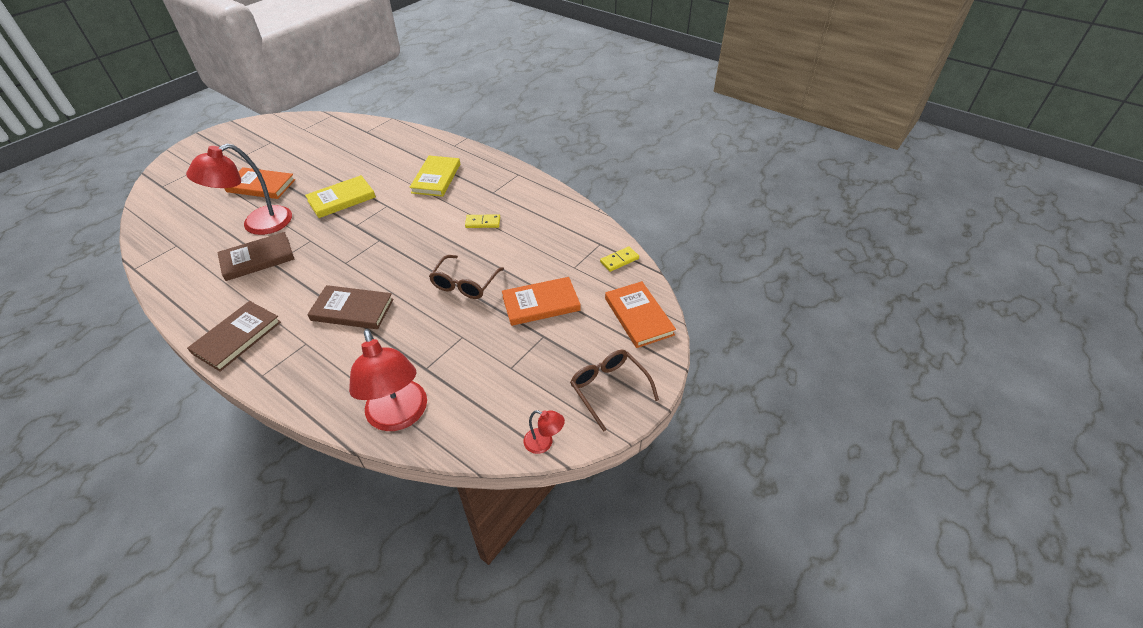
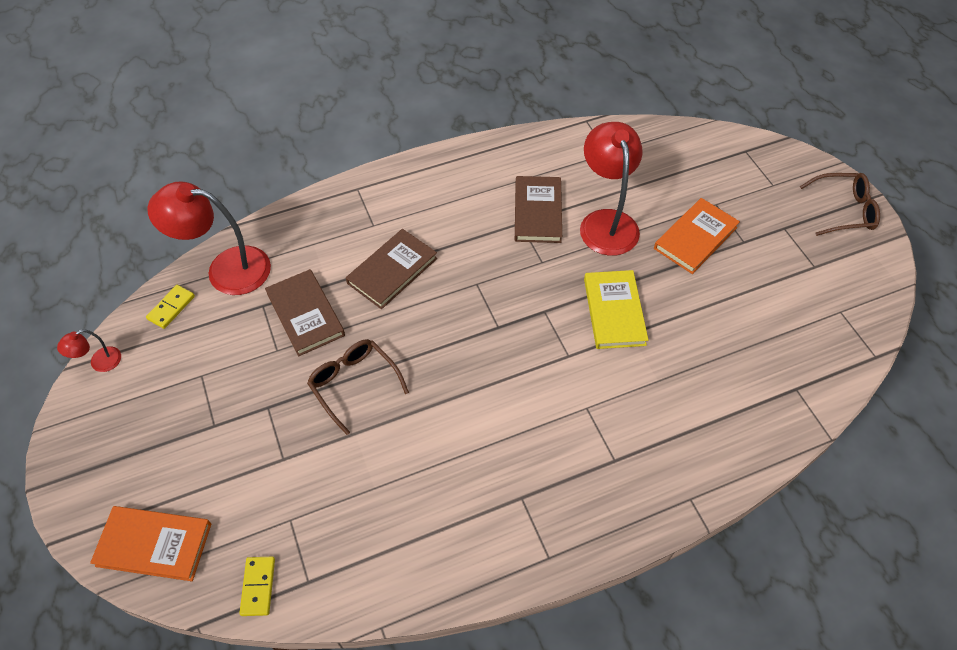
camera: 120 degrees right, 10 degrees up
(237, 337) = (421, 180): brown book -> brown book (305, 314)
(436, 178) = (603, 437): yellow book -> none
(483, 222) = (457, 453): yellow domino -> yellow domino (171, 308)
(541, 303) = (261, 447): orange book -> none
(608, 388) = (99, 450): brown glasses -> brown glasses (844, 210)

